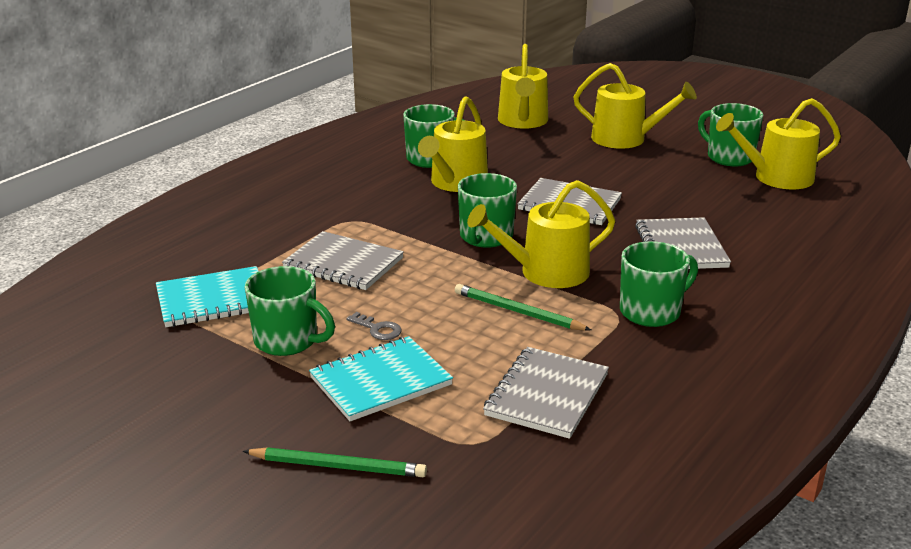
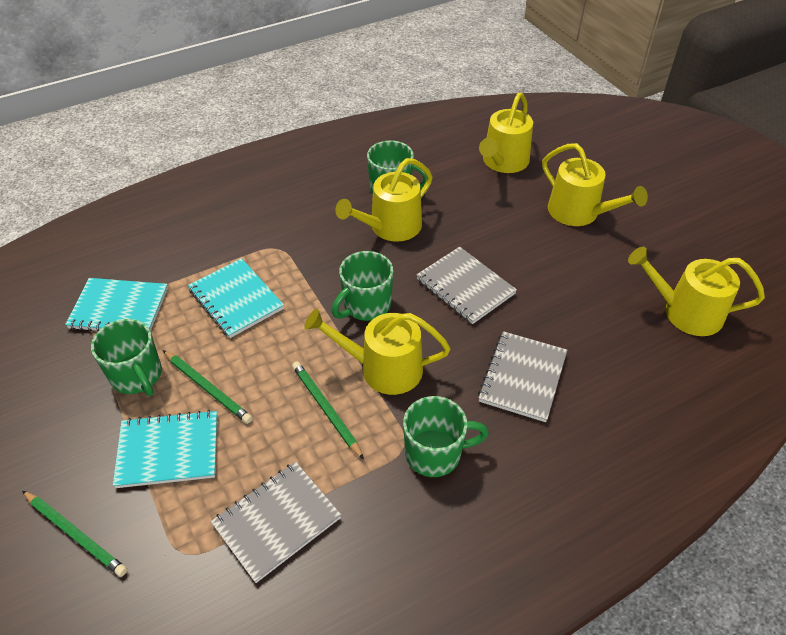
camera: 25 degrees right, 20 degrees up
(343, 264) = (236, 299): grey notebook -> turquoise notebook
(378, 329) = (208, 388): grey key -> green pencil
(729, 157) = (659, 268): green mug -> none

